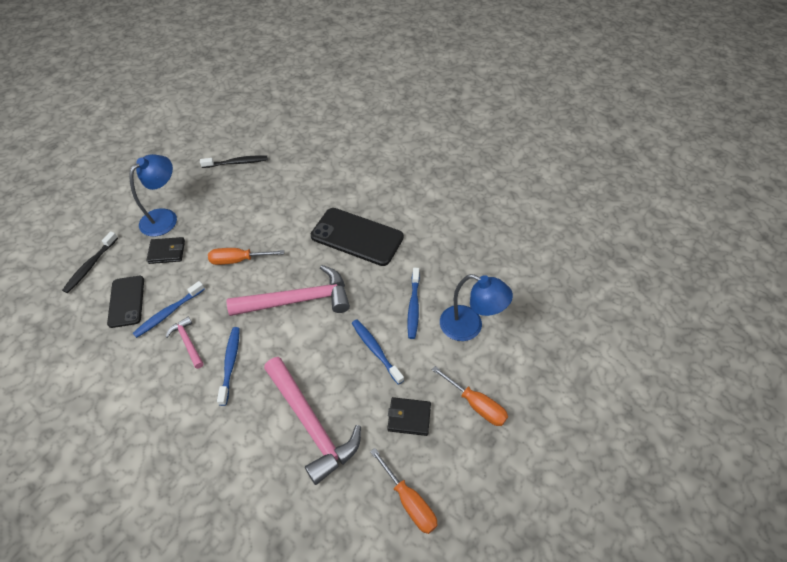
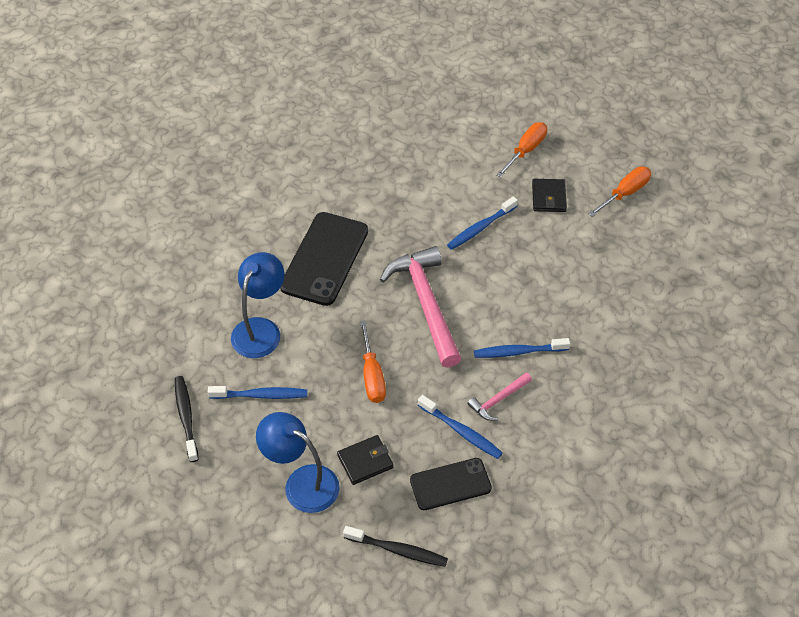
camera: 95 degrees left, 0 degrees up
(167, 252) = (365, 461): black wallet -> black wallet turned 75 degrees clockwise
(311, 424) = (571, 270): pink hammer -> none
(413, 306) = (421, 200): blue toothbrush -> blue toothbrush (261, 395)
(469, 327) = (441, 155): blue lamp -> blue lamp (260, 329)

